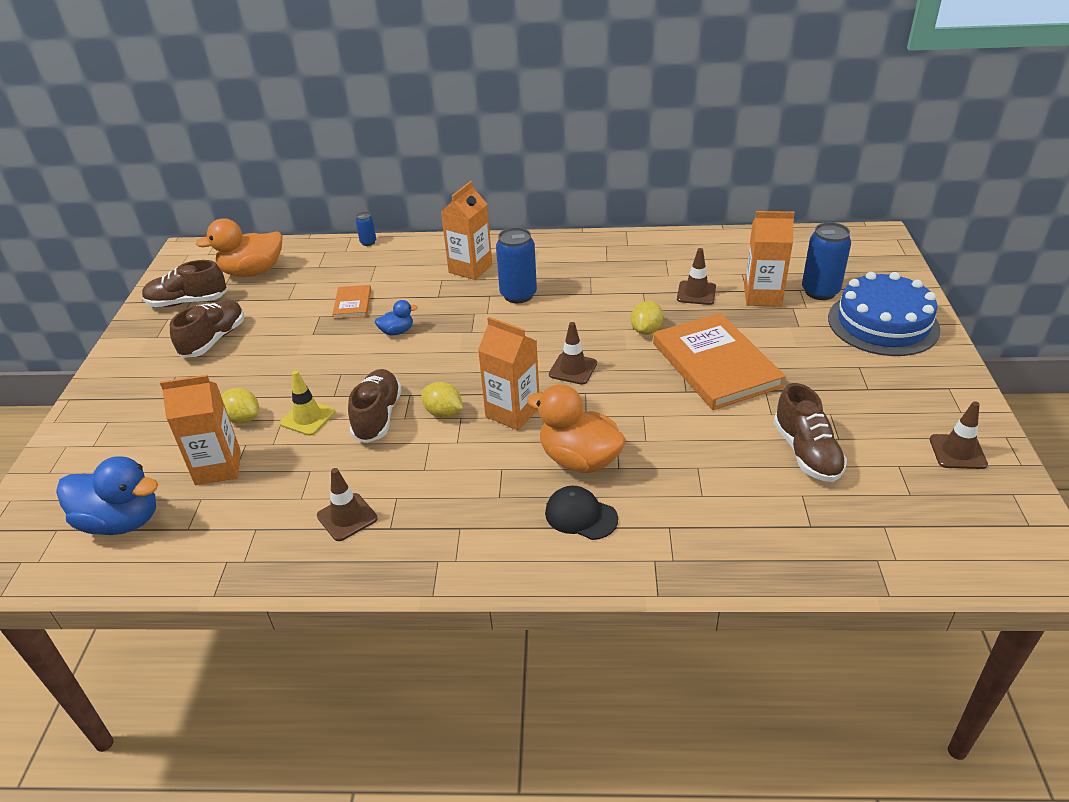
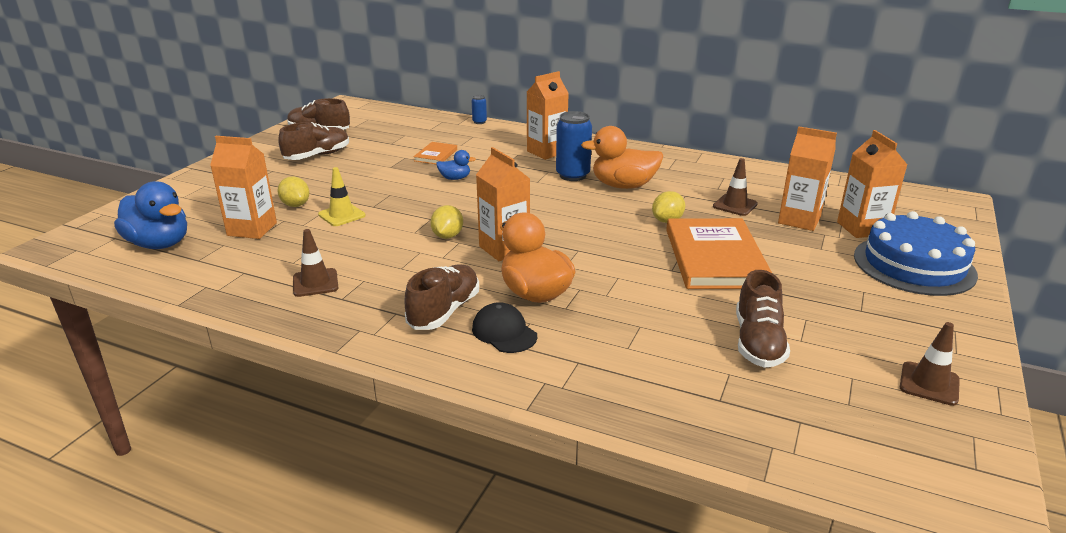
camera: 20 degrees right, 10 degrees down
(253, 272) = (379, 123): orange duck -> orange duck (623, 186)
(377, 417) = (394, 226): brown shoe -> brown shoe (444, 311)
(443, 413) = (447, 236): yellow lemon -> yellow lemon turned 45 degrees clockwise
(573, 369) = (580, 232): brown traffic cone -> none
(820, 291) = (862, 228): blue can -> orange carton

